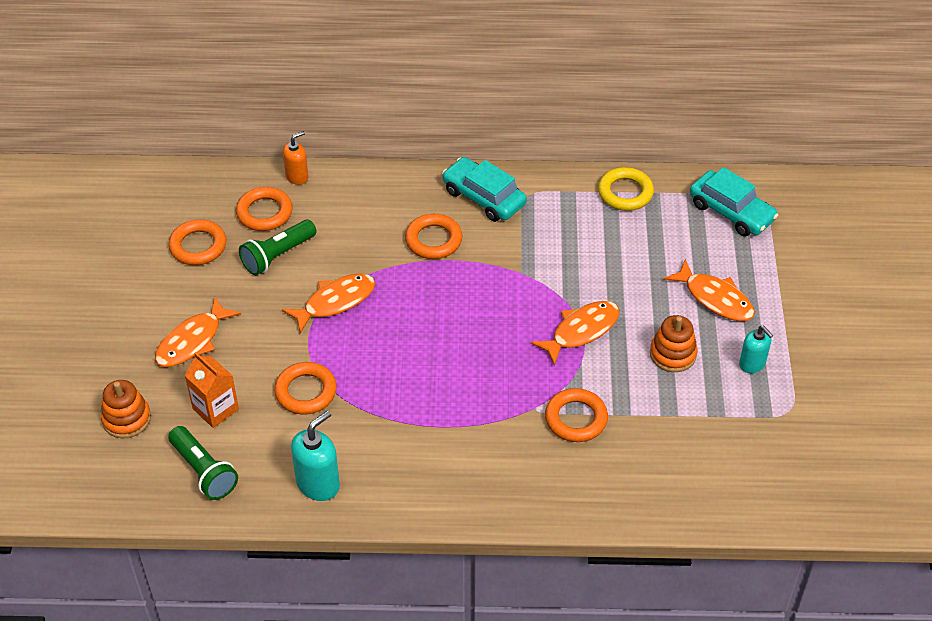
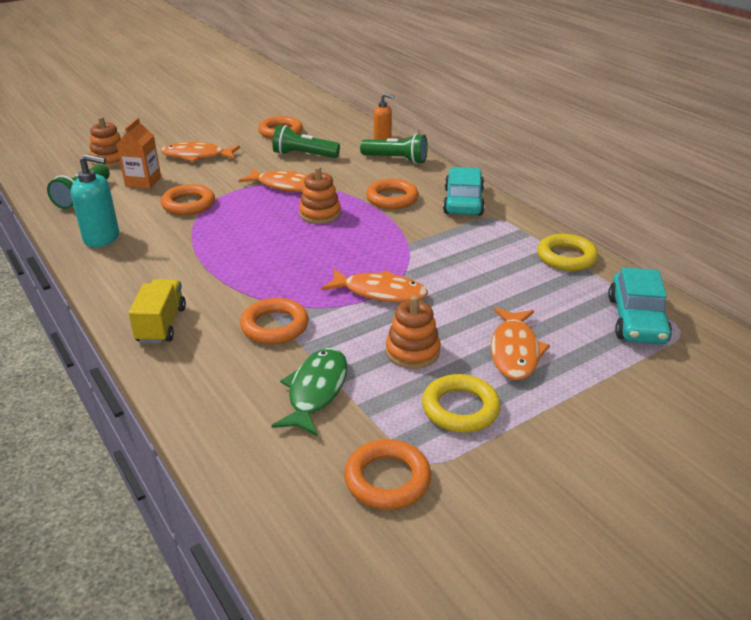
camera: 55 degrees right, 15 degrees down
(264, 213) = (336, 139): orange ring -> orange ring (387, 479)
(357, 194) = (396, 159): none -> green flashlight
(417, 304) = (320, 214): none -> orange stacking toy
(515, 491) = (161, 325): none -> yellow truck
(676, 431) = (316, 391): none -> green fish
(752, 364) = (460, 408): turquoise soap dispenser -> yellow ring

